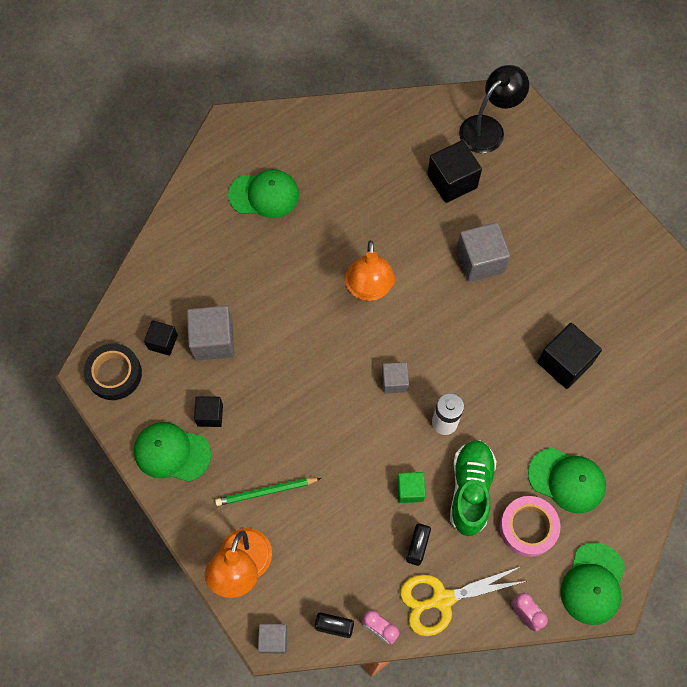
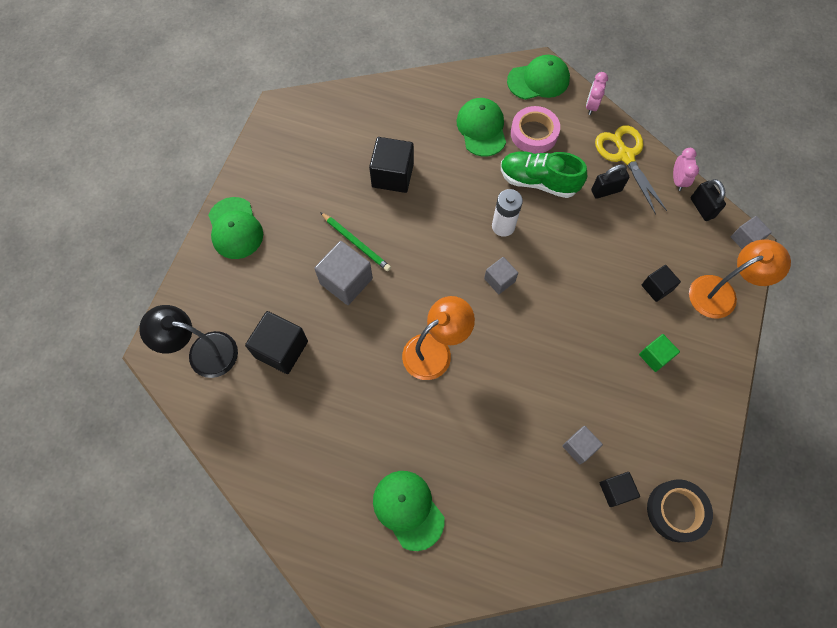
camera: 125 degrees left, 0 degrees up
(172, 452) = (693, 407): green cap -> green cap (235, 228)
(210, 415) = (640, 400): black cube -> black cube (656, 288)
(213, 340) = (579, 447): grey cube -> grey cube, size x0.59
(266, 492) = (658, 314): green pencil -> green pencil (356, 243)
(410, 490) = (571, 218): green cube -> green cube (655, 356)
(442, 599) = (625, 156): yellow scissors -> yellow scissors turned 150 degrees counterclockwise
(470, 490) = (538, 181): green shoe -> green shoe turned 45 degrees clockwise

